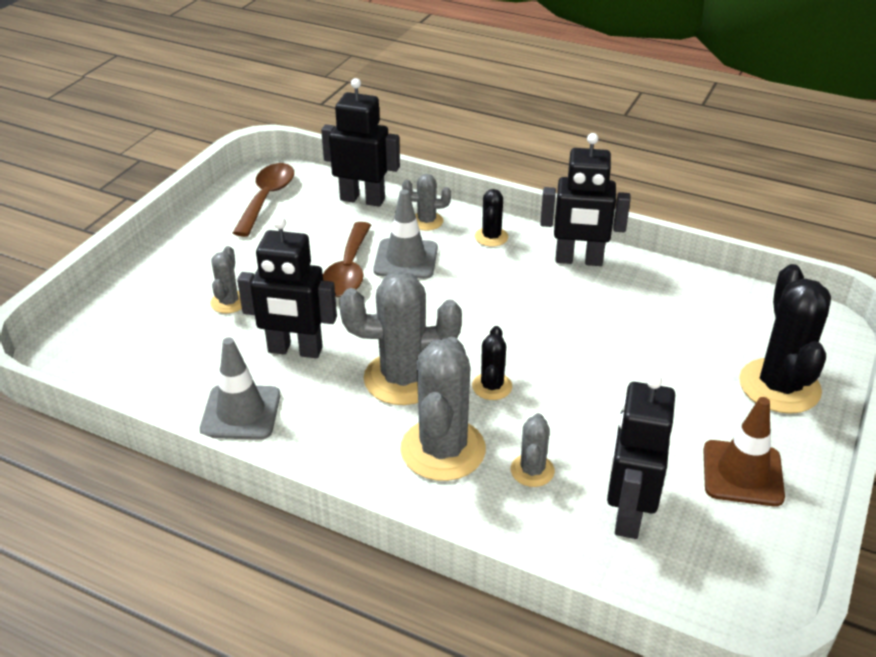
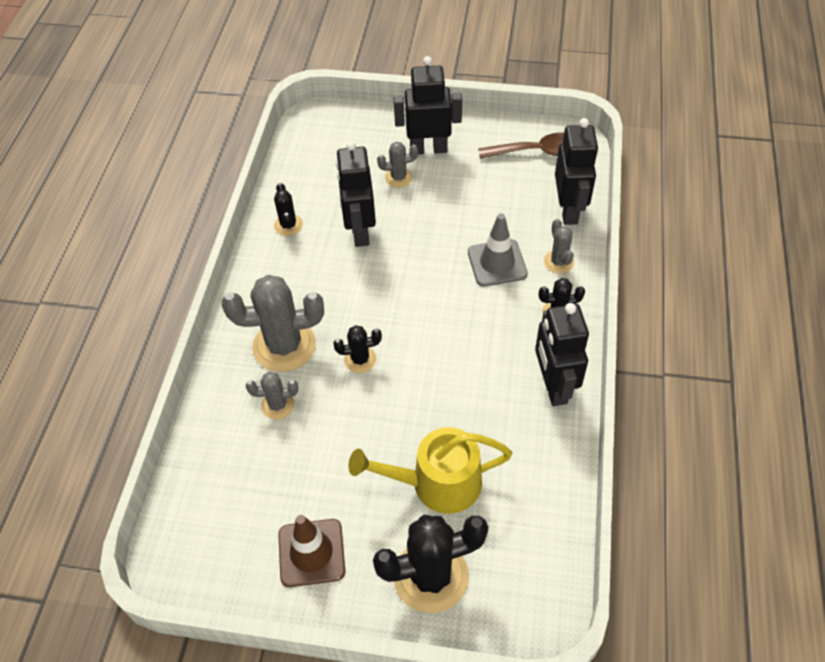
camera: 75 degrees right, 15 degrees up
(241, 412) = (288, 225): grey traffic cone -> black cactus
(348, 270) = (466, 232): brown spoon -> none
(403, 378) = (351, 302): grey cactus -> none
(627, 513) = (249, 474): black robot -> black robot (428, 149)
(672, 360) = (437, 483): none -> yellow watering can

